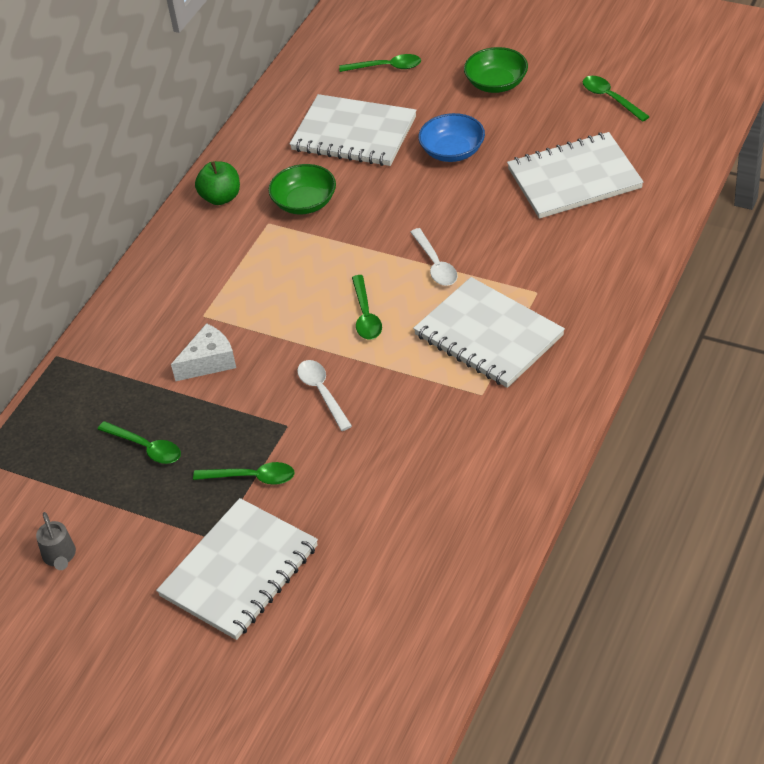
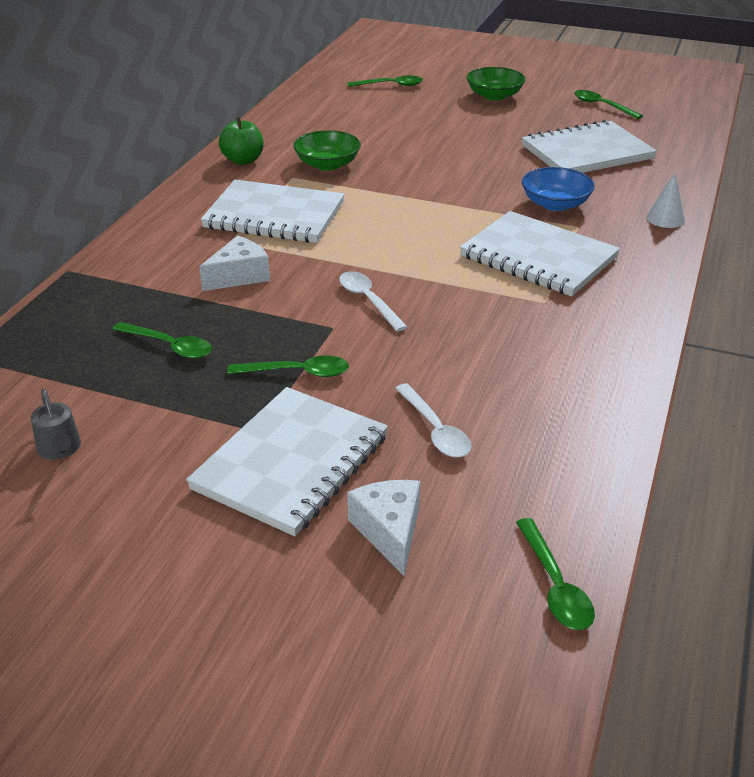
camera: 10 degrees left, 10 degrees down
(308, 636) = (389, 531): none -> white cheese
(354, 134) = (368, 123): white notebook -> white notebook (274, 215)
(366, 316) = (404, 242): green spoon -> green spoon (555, 586)
(435, 265) = (468, 207): white spoon -> white spoon (435, 430)
(452, 151) = (465, 134): blue bowl -> blue bowl (555, 204)
(627, 279) = (665, 218): none -> white cone

